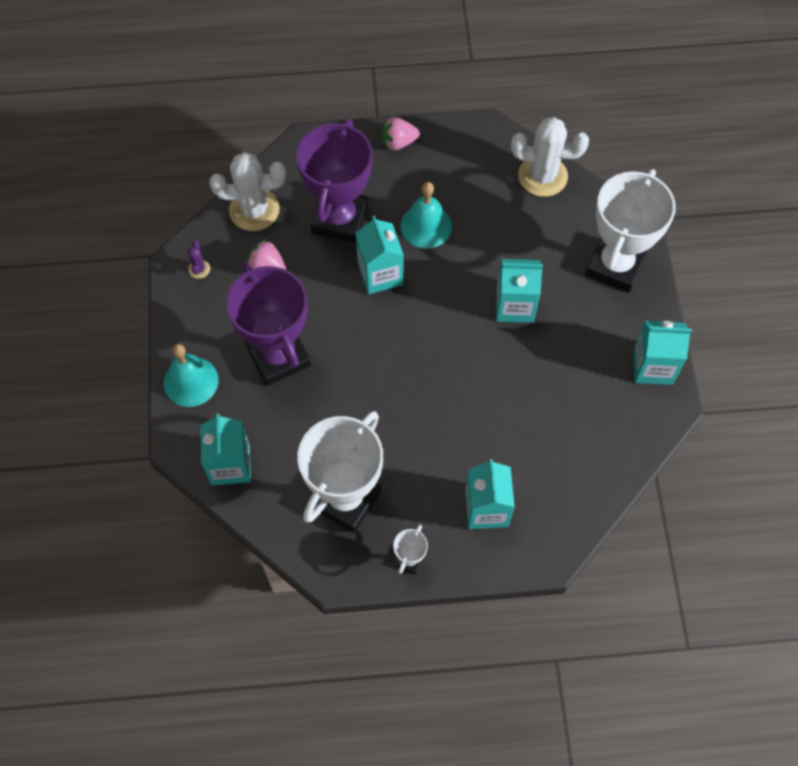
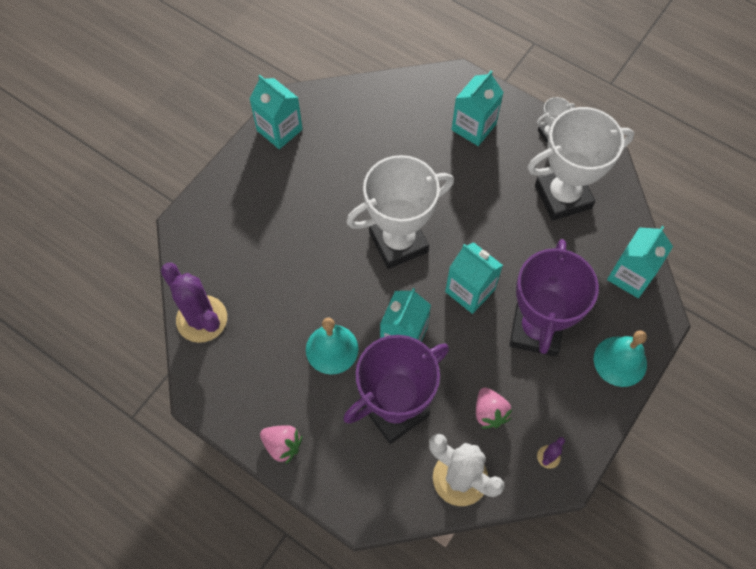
camera: 140 degrees left, 0 degrees up
(514, 305) = (327, 236): turquoise carton -> turquoise carton (470, 291)
(542, 176) = (202, 319): white cactus -> purple cactus
(615, 265) = (227, 210): white trophy -> white trophy (398, 242)

